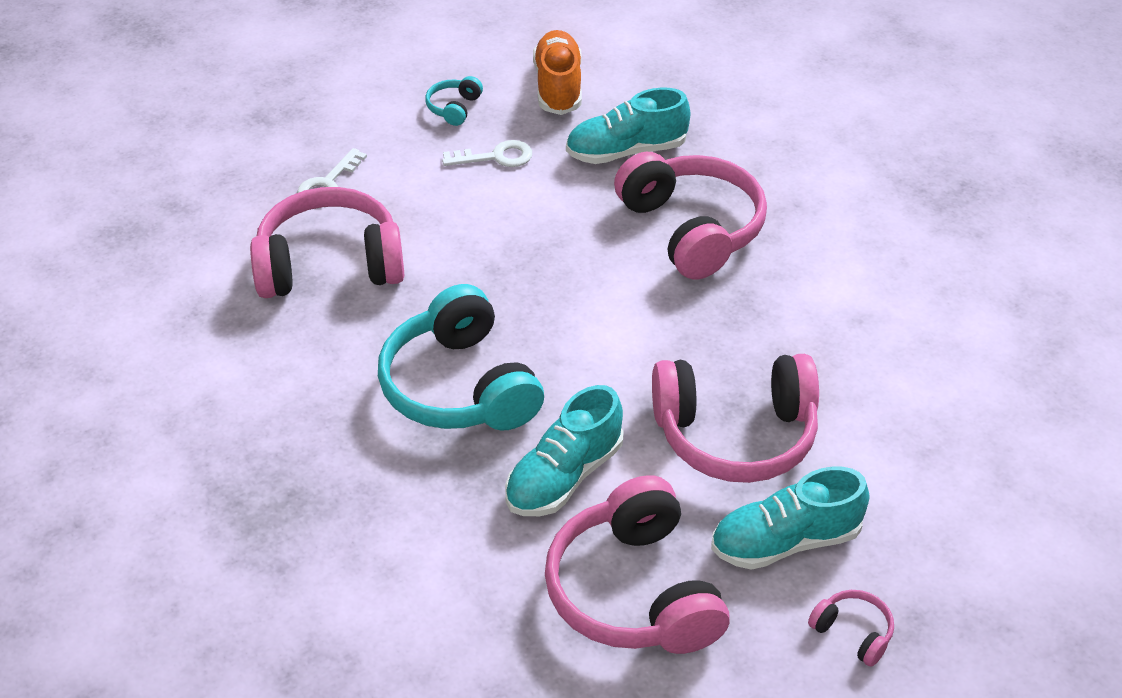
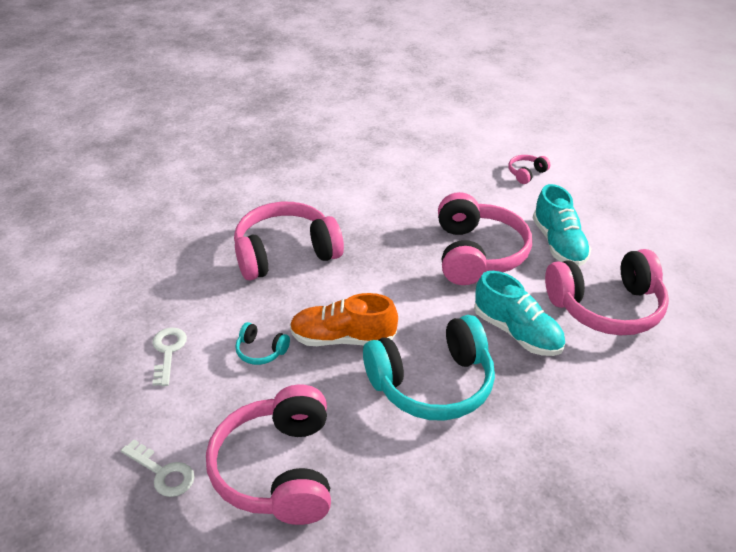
camera: 85 degrees left, 5 degrees down
(454, 108) = (88, 376): turquoise headphones -> turquoise headphones (261, 351)
(558, 87) = (91, 309): orange shoe -> orange shoe (343, 338)
(626, 151) = (189, 278): turquoise shoe -> none
(853, 633) = (617, 228): pink headphones -> pink headphones (526, 173)

